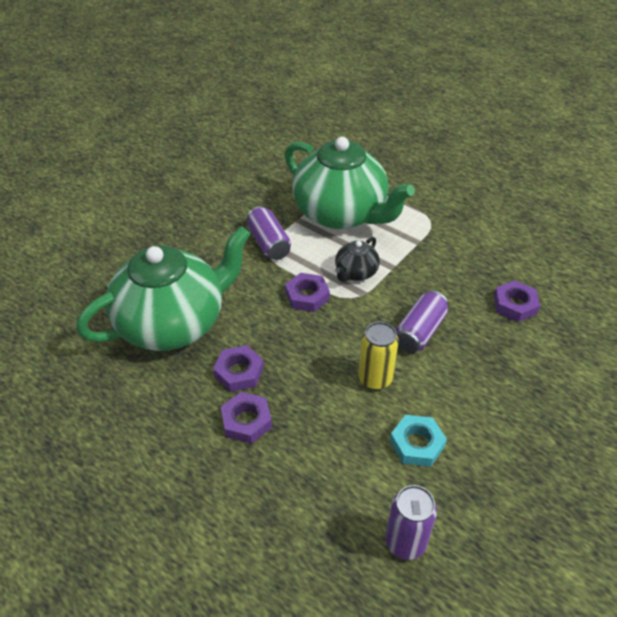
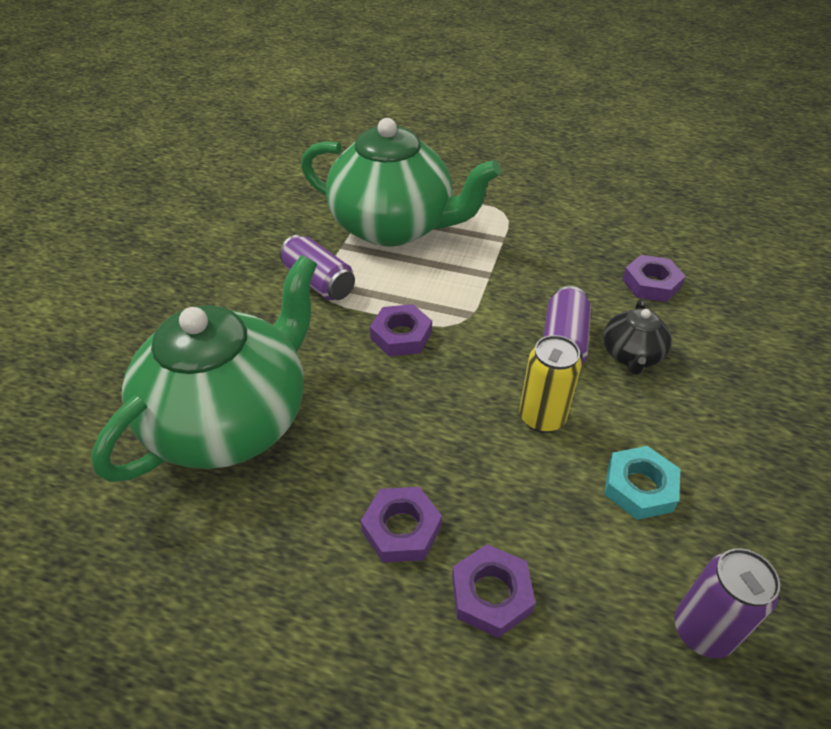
camera: 20 degrees left, 0 degrees up
(239, 372) = (358, 462): purple nut -> purple nut (491, 594)
(355, 273) = (448, 292): black teapot -> black teapot (631, 355)

